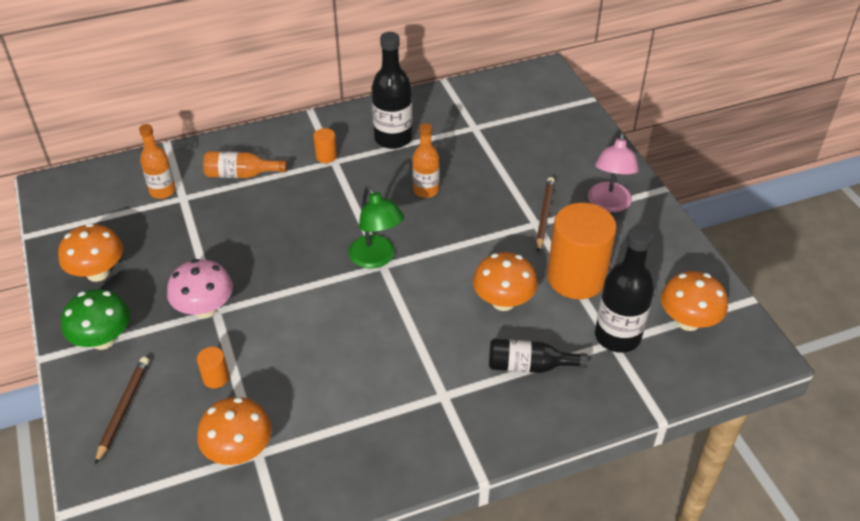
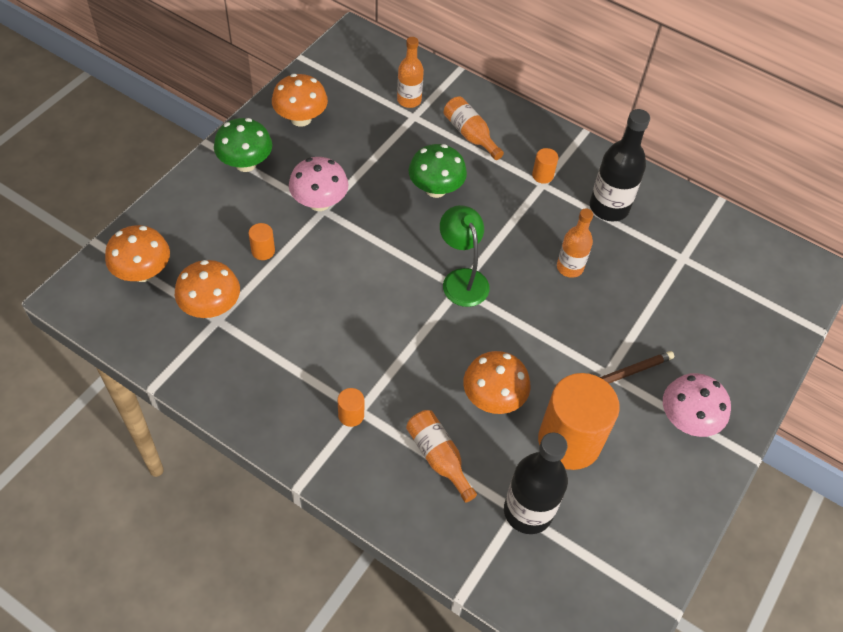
camera: 50 degrees right, 10 degrees up
(123, 409) = (197, 216): brown pencil -> none
(272, 225) = (435, 189): none -> green mushroom
(376, 258) = (462, 279): green lamp -> green lamp turned 135 degrees clockwise
(443, 404) = (351, 415): none -> orange cylinder
(529, 366) = (438, 457): black bottle -> orange bottle
(608, 204) = (687, 420): pink lamp -> pink mushroom
(688, 321) = (596, 564): orange mushroom -> orange mushroom (143, 272)

